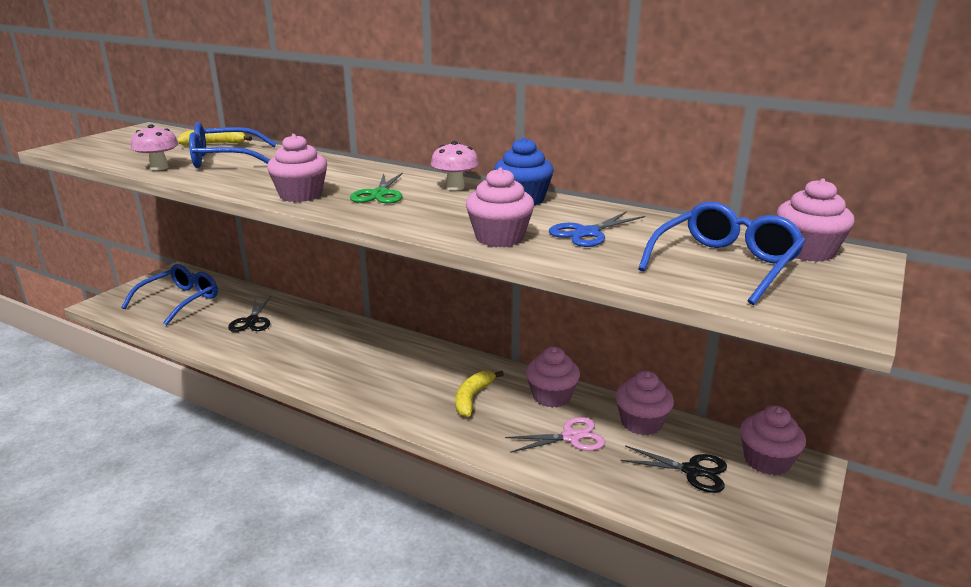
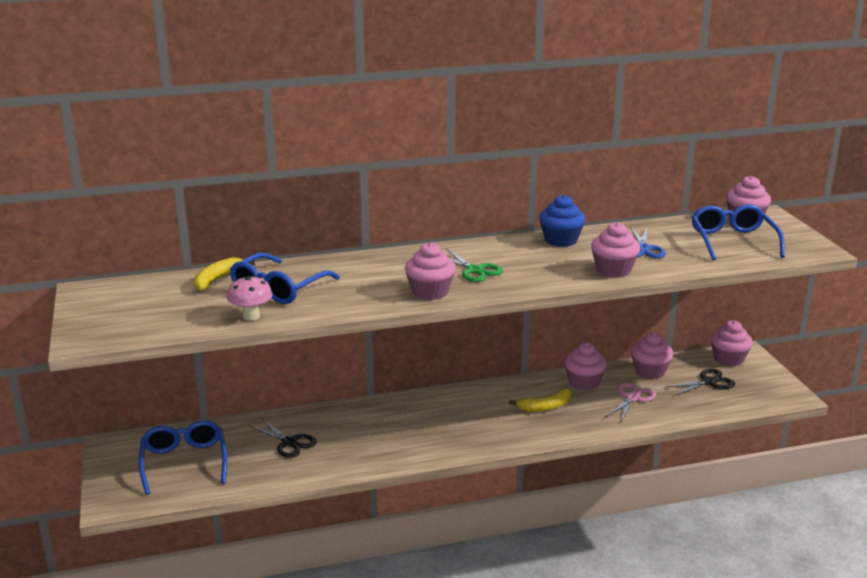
camera: 45 degrees left, 0 degrees up
(455, 187) = (502, 247): pink mushroom -> none
(472, 398) = (545, 407): yellow banana -> yellow banana turned 90 degrees counterclockwise

